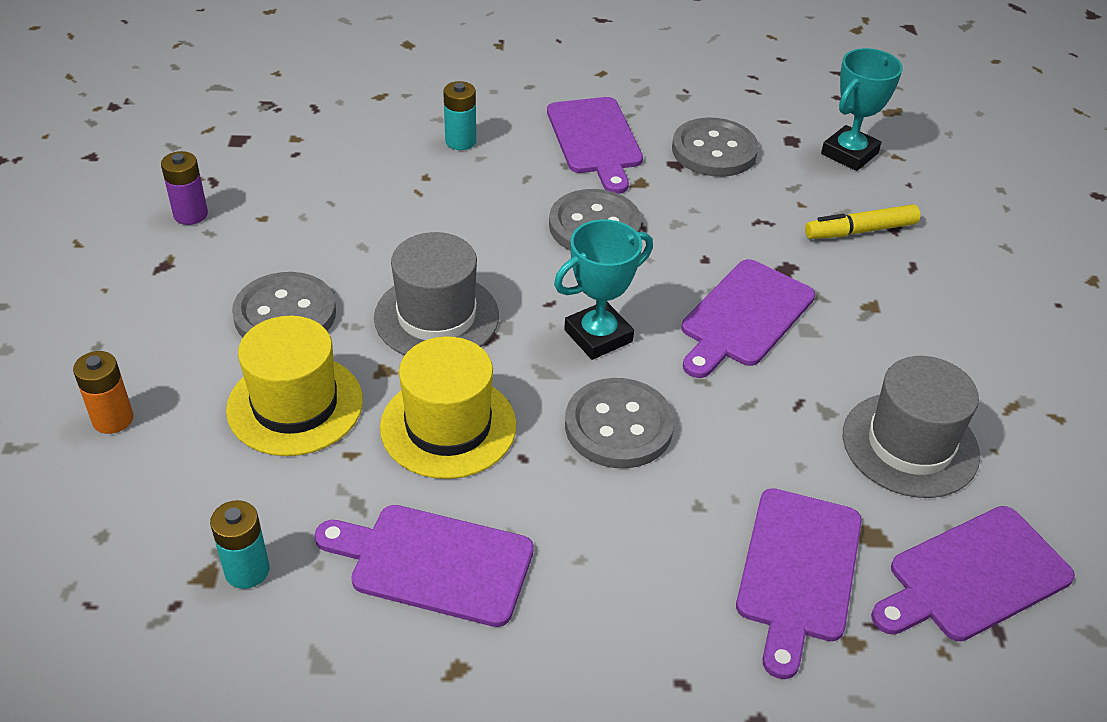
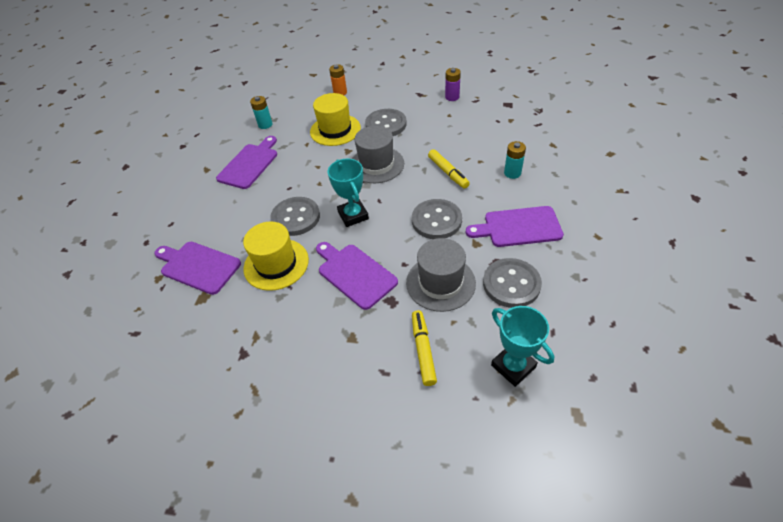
camera: 105 degrees right, 5 degrees up
(448, 426) = (312, 168): yellow hat -> yellow hat (276, 264)
(461, 215) = (448, 173): none -> yellow marker
(910, 445) = (246, 328): grey hat -> grey hat (440, 283)
(973, 576) = (164, 332): purple cutting board -> none

